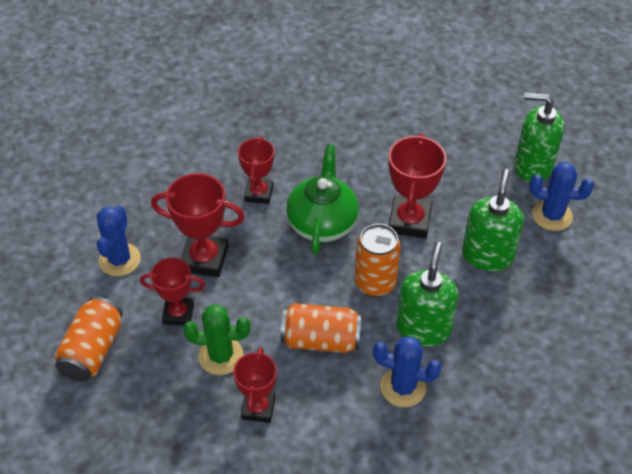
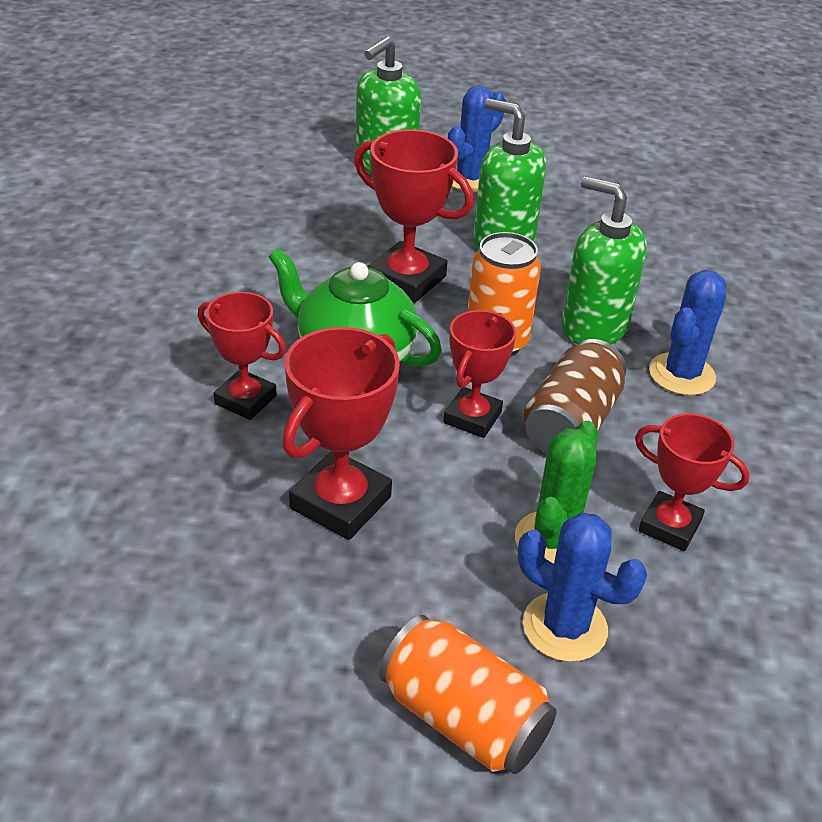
camera: 70 degrees left, 10 degrees down
(120, 260) = (267, 619): blue cactus -> blue cactus (564, 627)
(178, 313) = (440, 569): red trophy -> red trophy (472, 417)
(321, 340) = (571, 423): orange can -> brown can

